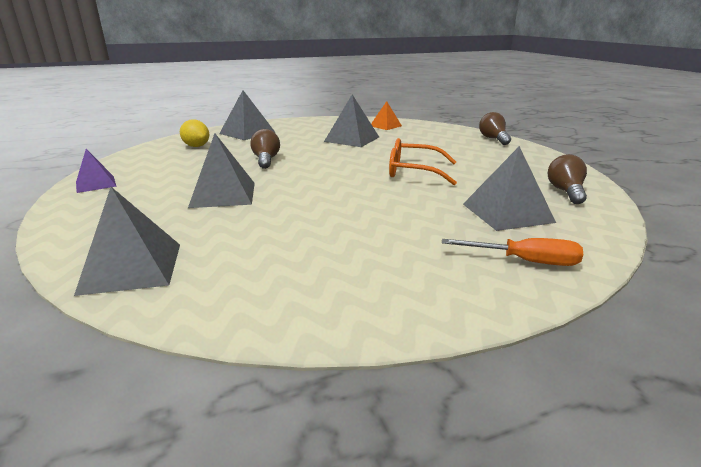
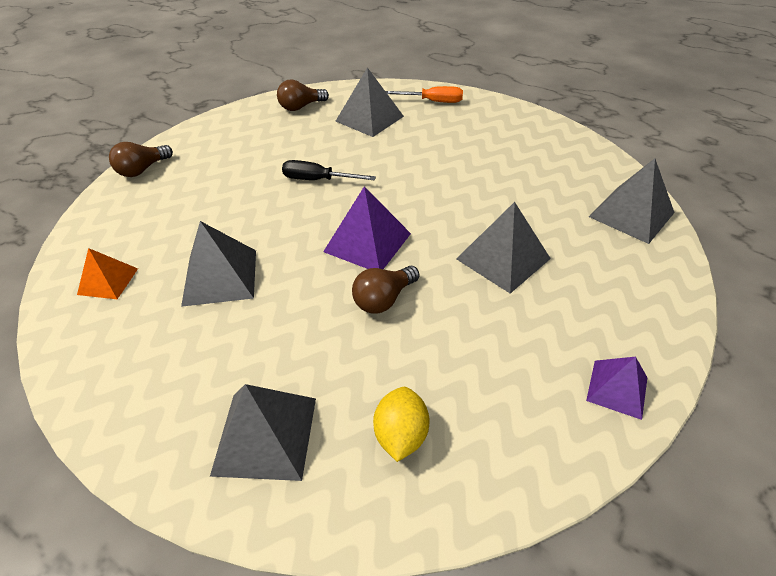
camera: 125 degrees left, 20 degrees up
(318, 168) = (367, 242): none -> purple pyramid
(414, 171) = (318, 180): orange glasses -> black screwdriver
(524, 261) = (433, 101): orange screwdriver -> orange screwdriver turned 120 degrees clockwise

